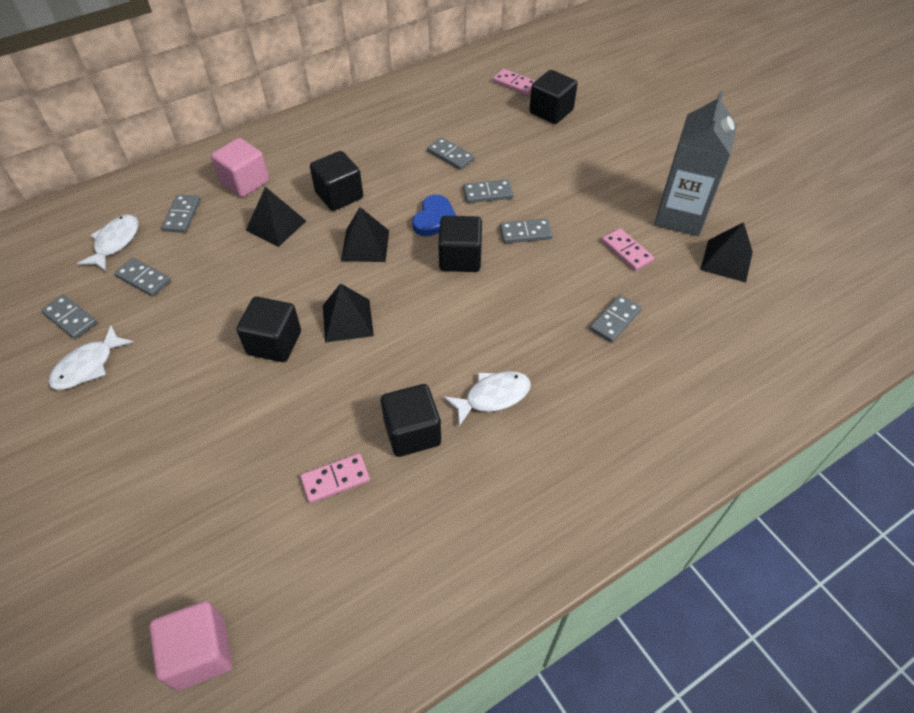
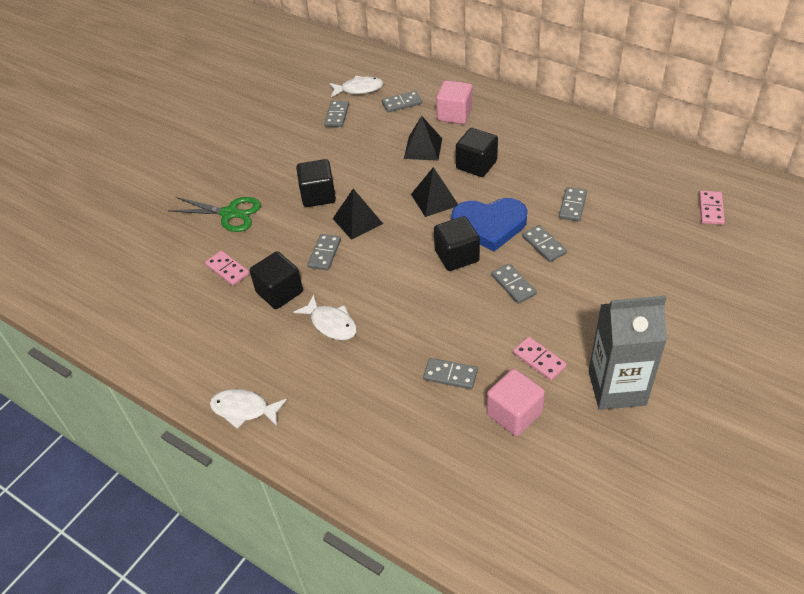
camera: 70 degrees right, 5 degrees down
(70, 318) = (289, 104): grey domino -> grey domino (324, 253)
(88, 366) = (259, 129): white fish -> white fish (244, 409)
(200, 653) = (100, 262): pink cube -> pink cube (514, 414)
(230, 448) = (229, 213): none -> green scissors
(434, 219) = (489, 225): blue heart -> blue heart, size x1.62
(551, 111) = (692, 248): black cube -> none
(626, 251) = (539, 360): pink domino -> pink domino turned 75 degrees counterclockwise
(726, 260) = (580, 440): black pyramid -> none

